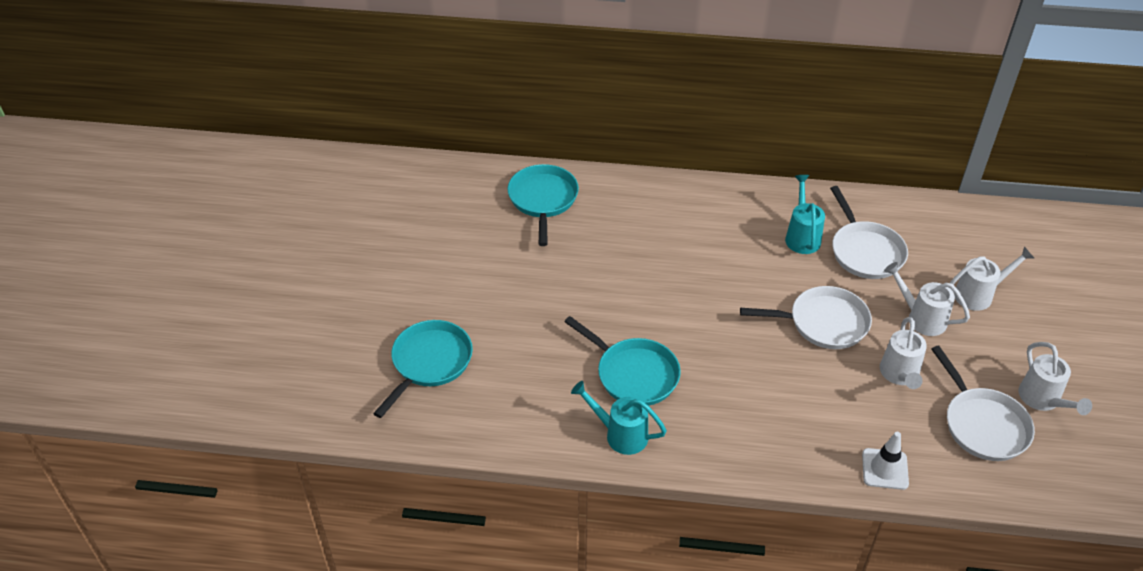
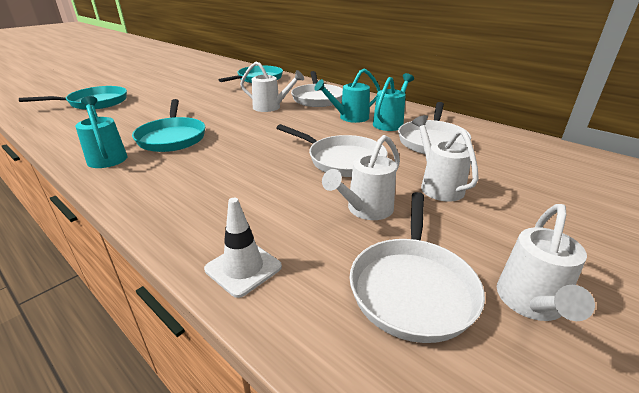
camera: 35 degrees right, 15 degrees down
(676, 218) = (317, 98): none -> white pan
(755, 245) = (350, 118): none -> turquoise watering can
(978, 295) = (522, 192): white watering can -> white watering can (270, 107)

